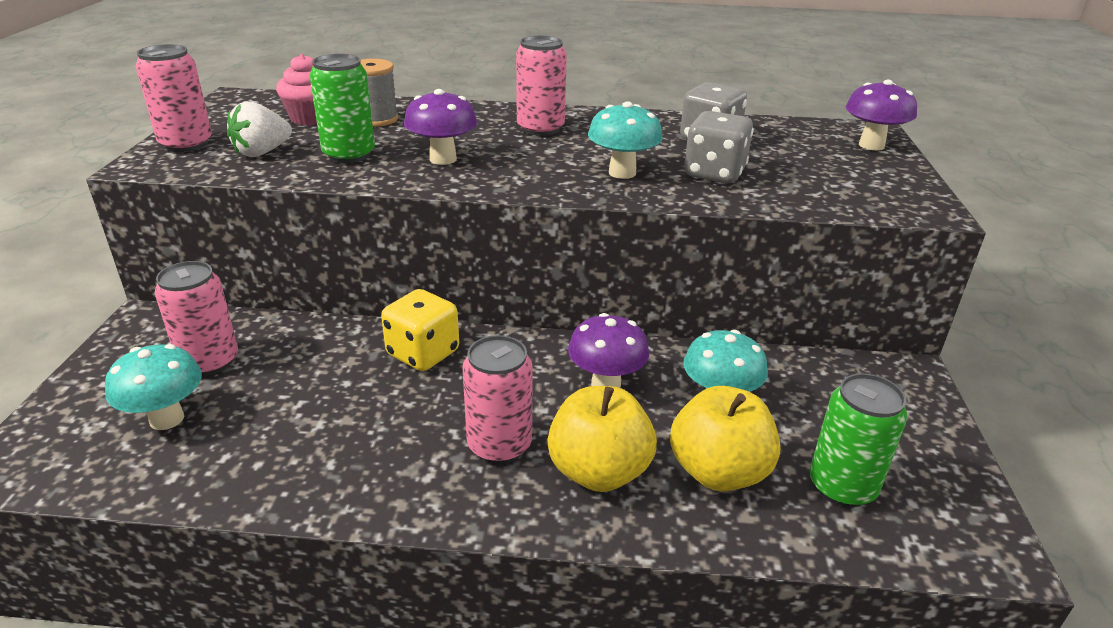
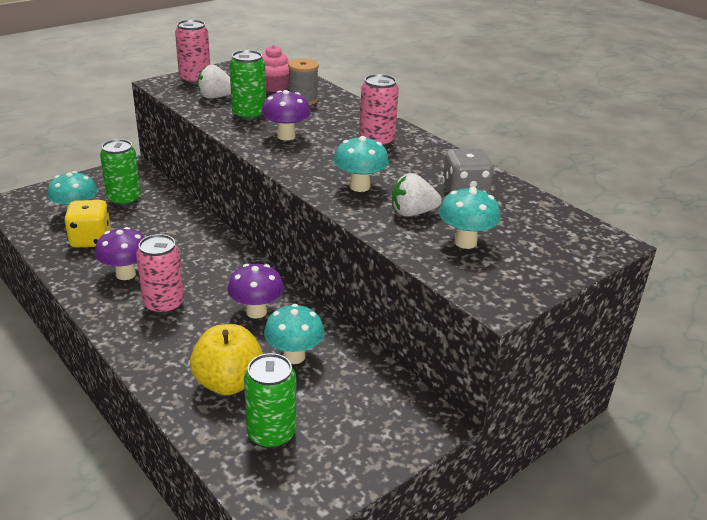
camera: 45 degrees right, 0 degrees up
(209, 361) = (124, 199): pink can -> green can
(423, 353) = (205, 246): yellow dice -> yellow dice (91, 240)
(599, 471) = (181, 343): yellow apple -> none
(714, 173) = (412, 213): grey dice -> white strawberry
(802, 176) = (465, 242): none -> turquoise mushroom
(871, 145) = (577, 250): purple mushroom -> purple mushroom (125, 274)

